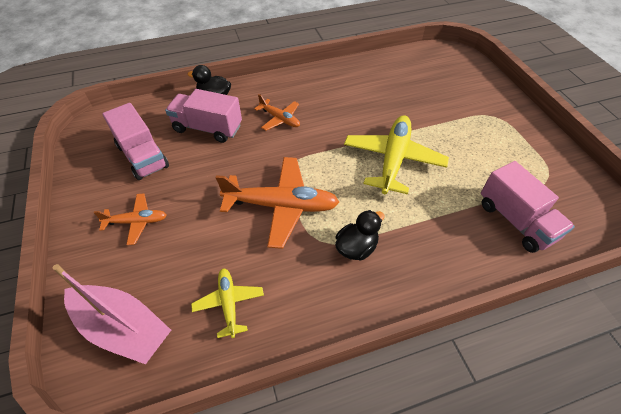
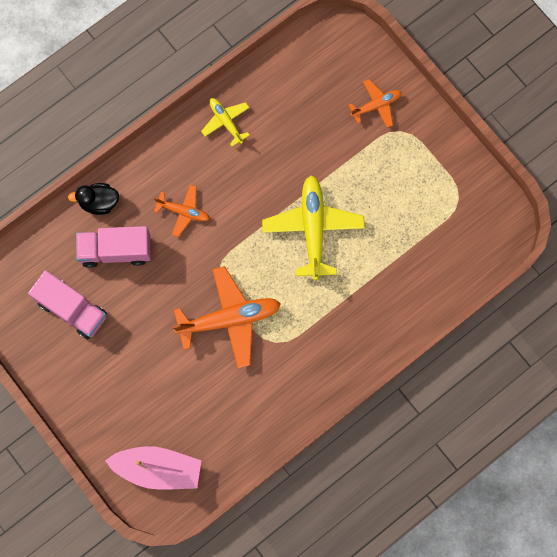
camera: 20 degrees left, 25 degrees up
(137, 222) = (112, 380): orange plane -> orange plane (376, 105)
(229, 303) = (226, 422): yellow plane -> yellow plane (226, 122)
(356, 248) = (307, 338): black duck -> none
(515, 221) = (433, 263): pink truck -> none

